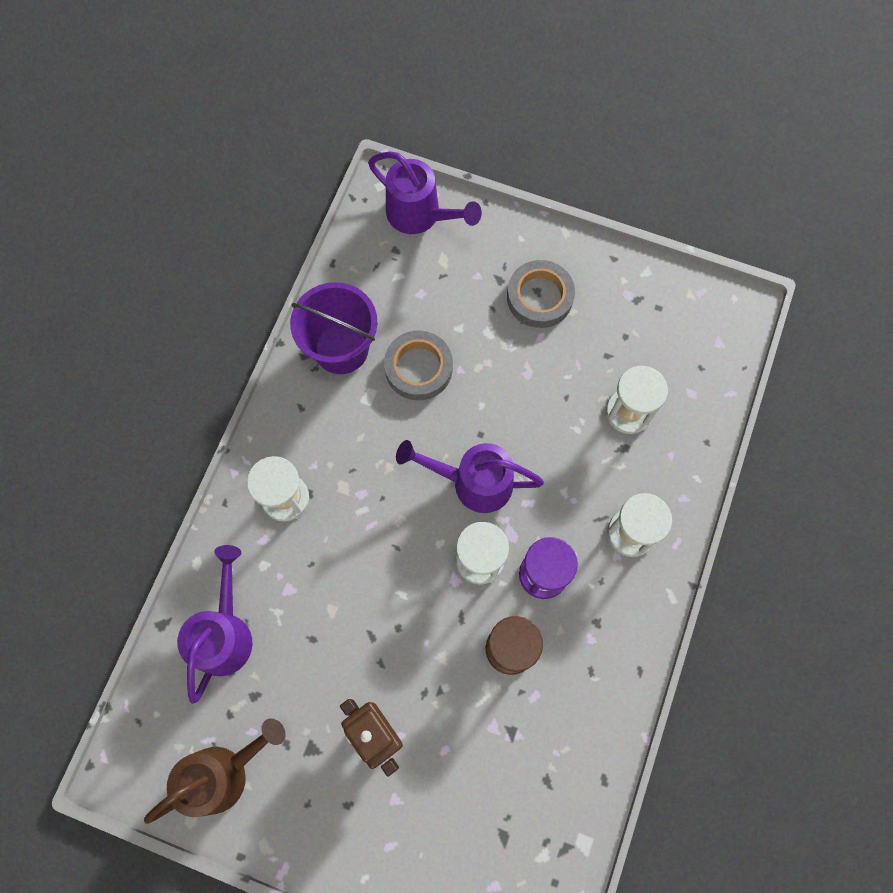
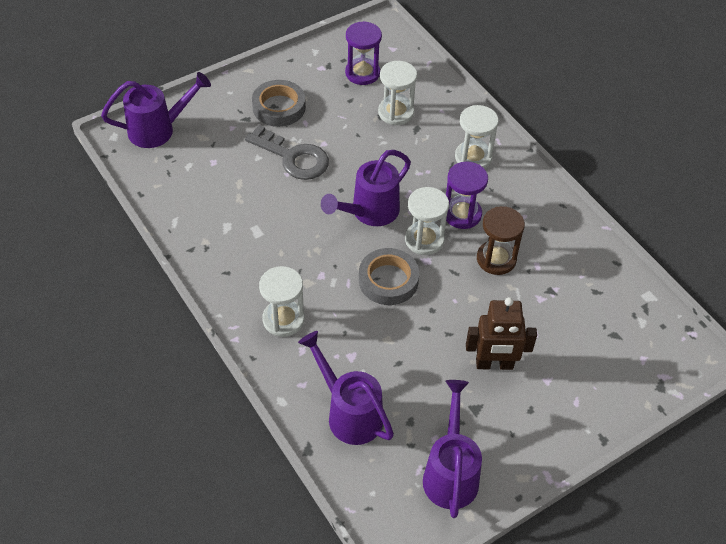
camera: 55 degrees left, 20 degrees down
(223, 773) = (450, 473): brown watering can -> purple watering can
(341, 349) = (207, 225): purple bucket -> none
(418, 368) = (264, 193): grey tape -> grey tape (388, 280)
(485, 360) = (293, 157): none -> grey key
(656, 339) = (362, 73): none -> purple hourglass

